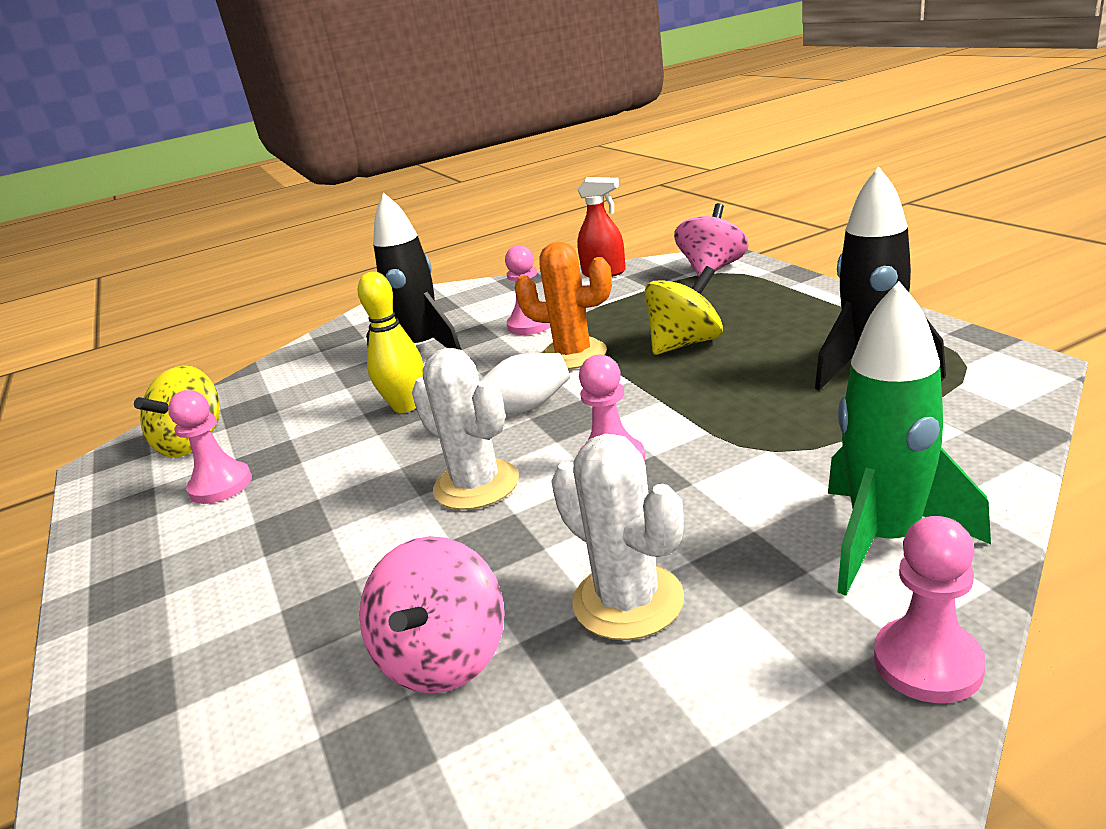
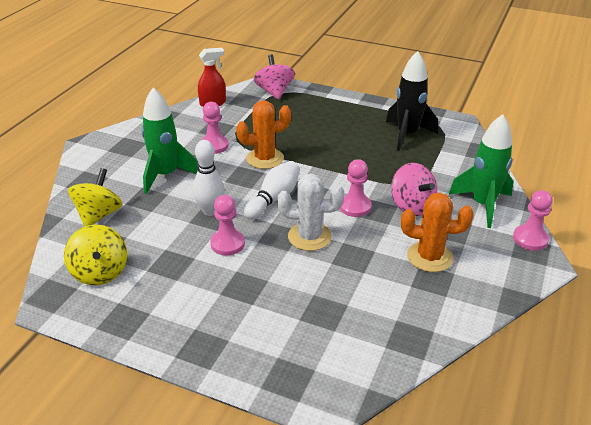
camera: 45 degrees left, 10 degrees up
(221, 485) = (166, 286): pink pawn -> pink pawn (227, 244)
(406, 406) = (210, 211): yellow bowling pin -> white bowling pin
(423, 348) = (166, 175): black rocket -> green rocket
(444, 657) = (393, 303): pink spinning top -> pink spinning top (411, 206)
(628, 601) = (429, 257): white cactus -> orange cactus
(685, 344) = (314, 140): yellow spinning top -> yellow spinning top (99, 215)

